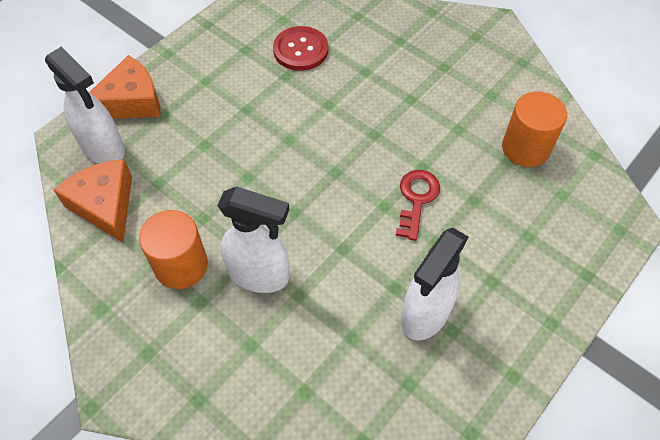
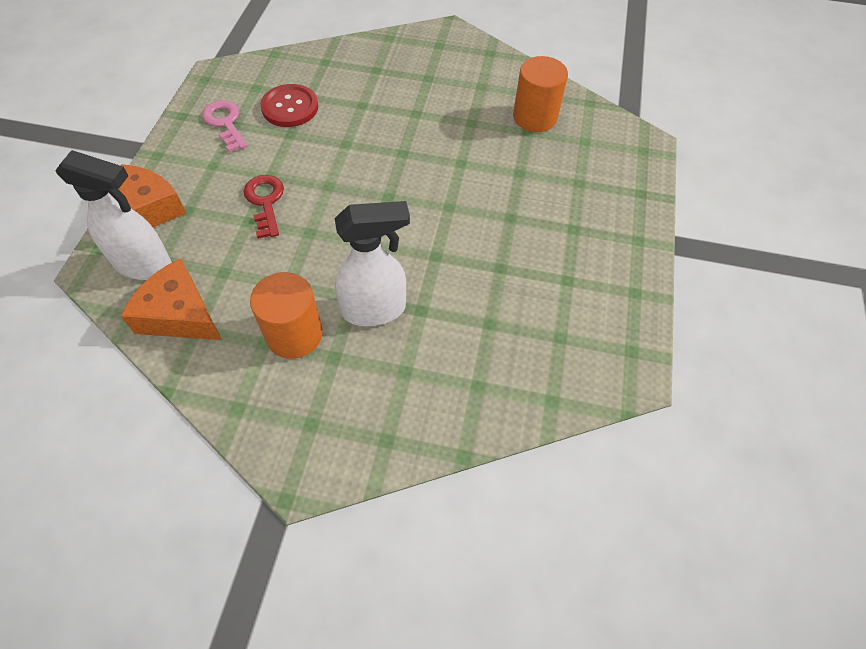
camera: 30 degrees left, 0 degrees up
(238, 44) = (225, 123): none -> pink key
(416, 199) = (473, 190): red key -> red key (265, 202)
(425, 315) = (538, 278): white spray bottle -> none

